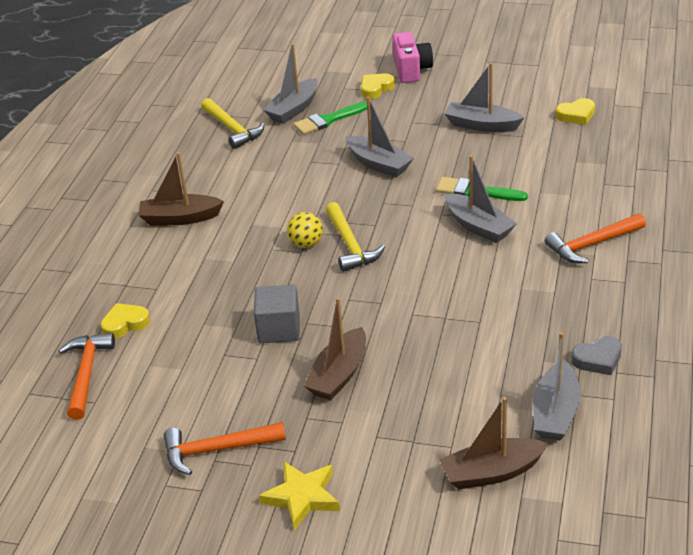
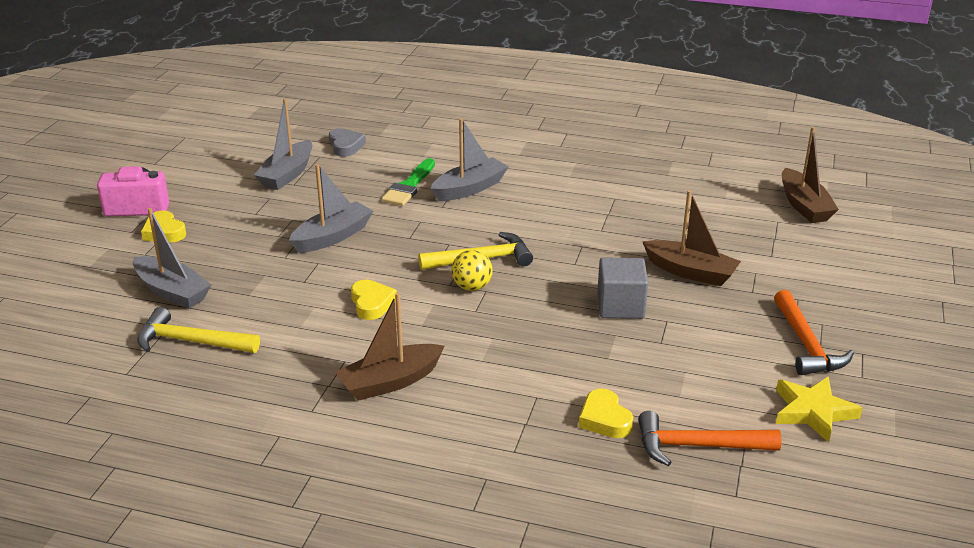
camera: 90 degrees left, 5 degrees down
(180, 218) = (390, 382): brown boat -> brown boat turned 60 degrees clockwise
(232, 129) = (191, 341): yellow hammer -> yellow hammer turned 135 degrees counterclockwise
(302, 497) = (855, 295): yellow star -> yellow star (813, 412)
(328, 120) = (216, 267): green brush -> none
(555, 412) = (730, 175): grey boat -> none
(576, 115) = (298, 127): yellow heart -> yellow heart (372, 303)
(592, 244) = (512, 140): orange hammer -> none
(598, 359) = (666, 153): grey heart -> grey heart (345, 146)

